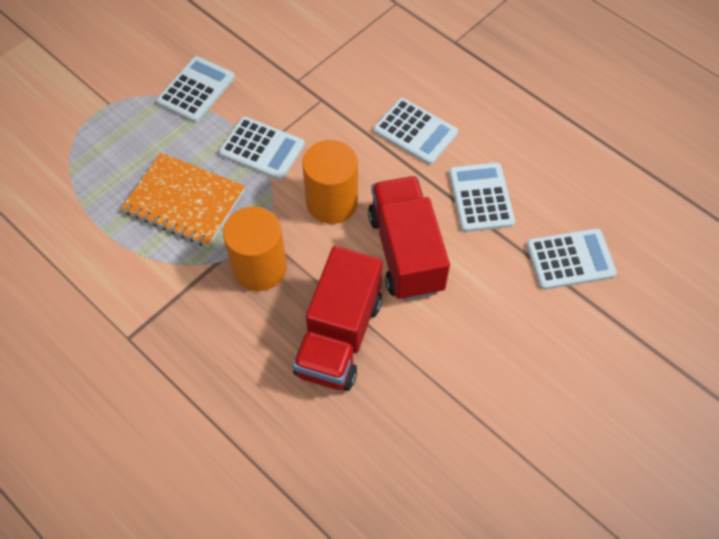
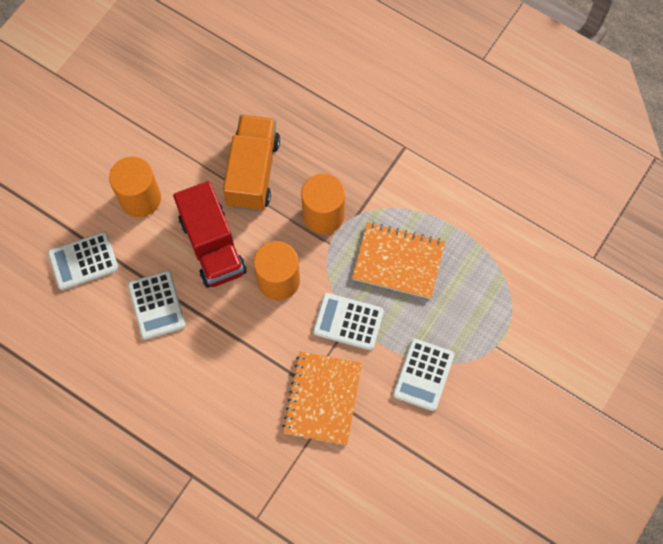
camera: 170 degrees right, 10 degrees up
(308, 84) = (322, 398): none -> orange notebook
(339, 336) = (253, 172): red truck -> orange truck
(415, 132) = (218, 362): white calculator -> none
(494, 326) = (140, 198): none -> orange cylinder

